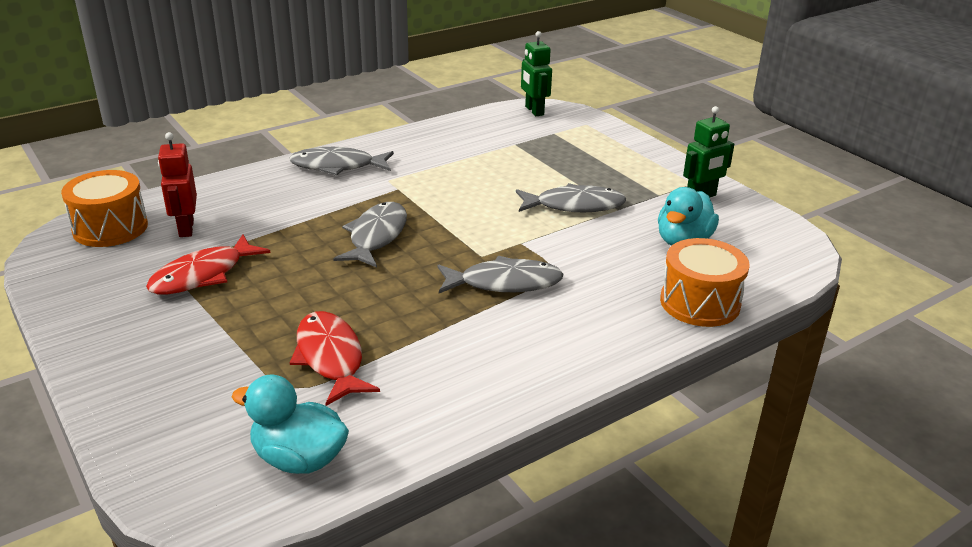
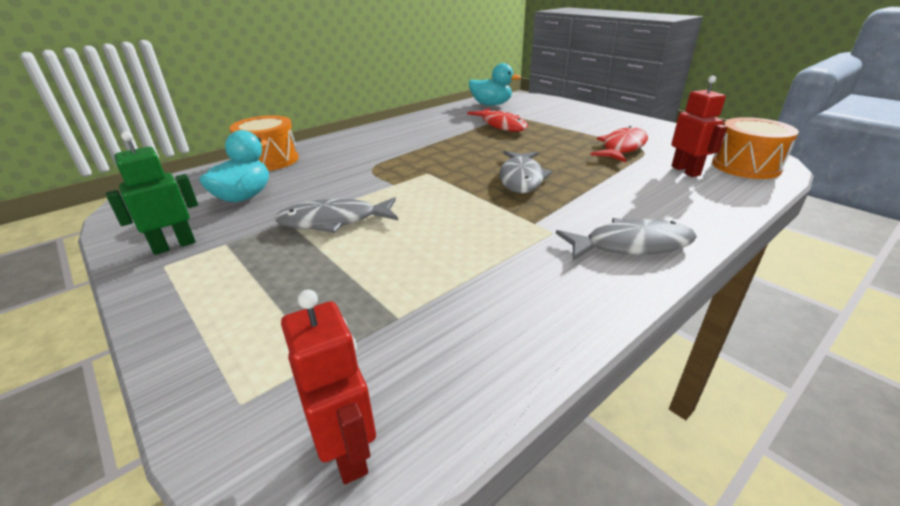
camera: 175 degrees right, 0 degrees up
(504, 283) = (408, 159): grey fish -> none
(534, 111) = (347, 451): green robot -> red robot

